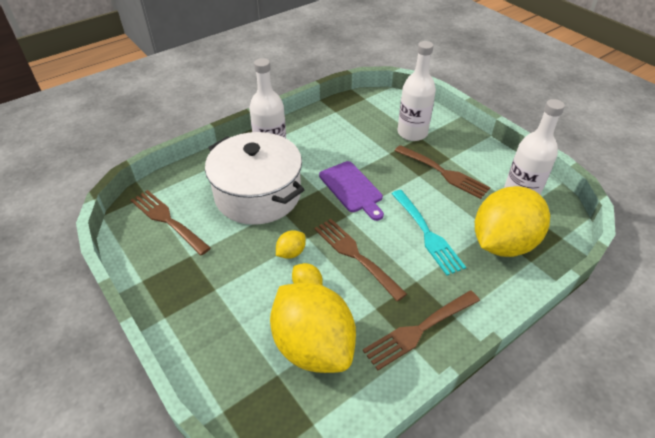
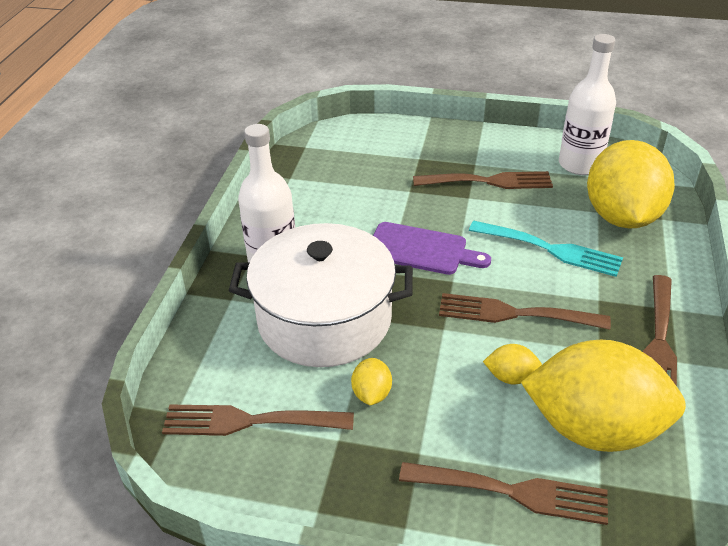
camera: 40 degrees left, 5 degrees down
(230, 342) = (512, 492): none -> brown fork
(291, 253) = (448, 355): yellow lemon -> yellow lemon (371, 394)
(412, 133) = (406, 158): white bottle -> none

